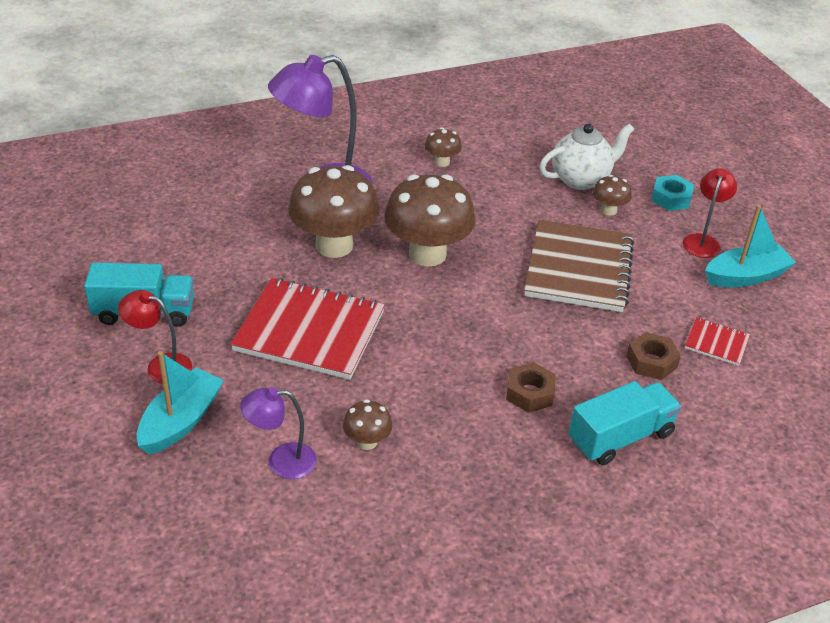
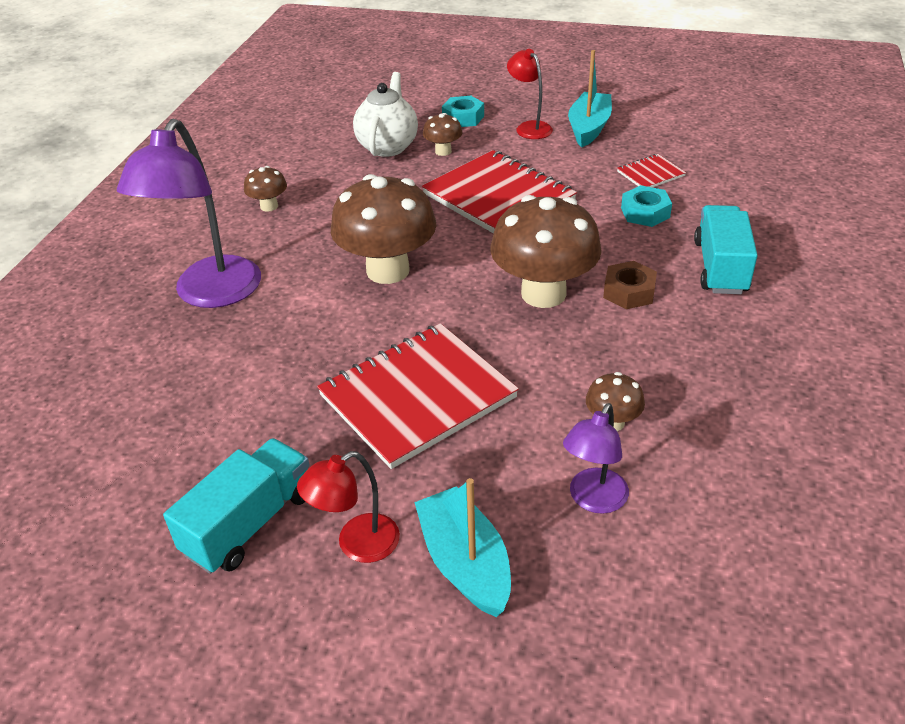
camera: 50 degrees left, 0 degrees up
(334, 245) = (307, 324): brown mushroom -> brown mushroom (543, 293)
(578, 268) = (498, 197): brown notebook -> red notebook
(651, 361) = (645, 213): brown nut -> turquoise nut

